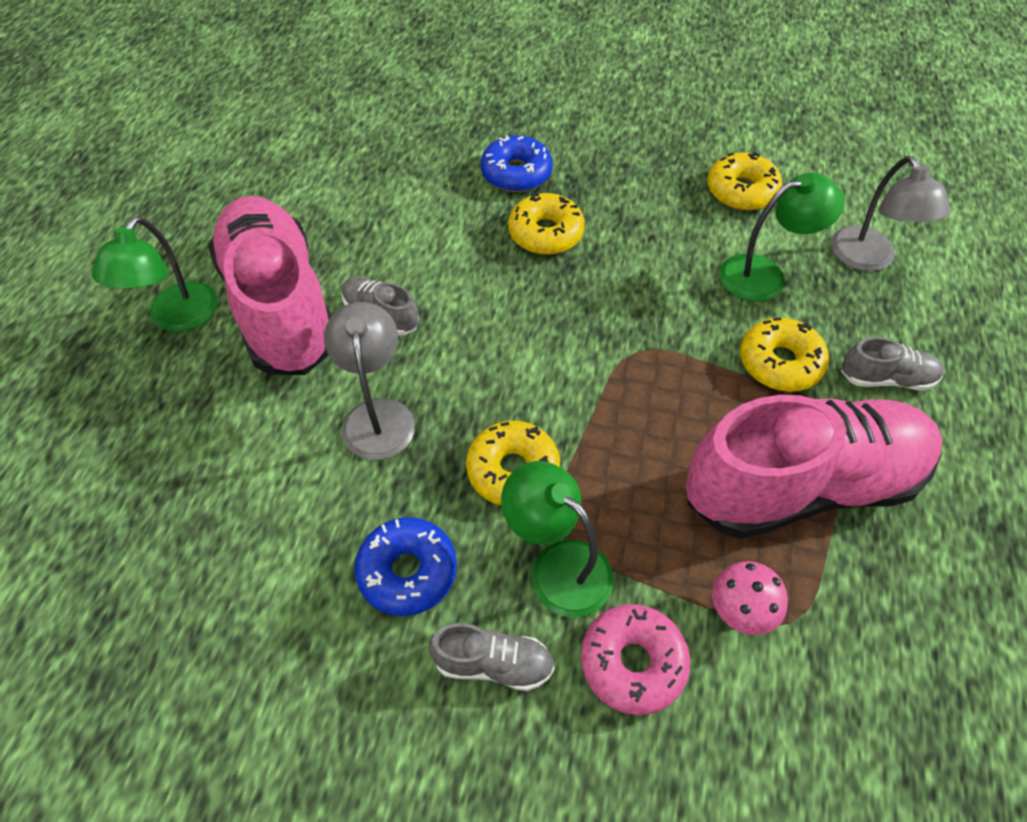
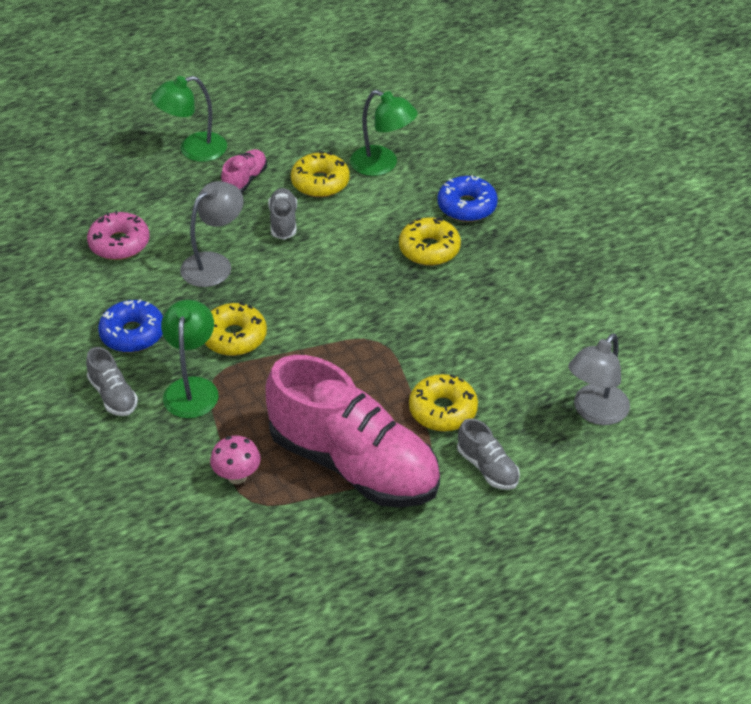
camera: 50 degrees right, 10 degrees down
(280, 306) = (245, 180): pink shoe -> pink shoe, size x0.41
(632, 663) = (164, 448): pink donut -> pink donut (119, 243)
(741, 191) = (585, 318): yellow donut -> yellow donut (320, 182)
(764, 275) = (515, 367): green lamp -> green lamp (382, 165)

